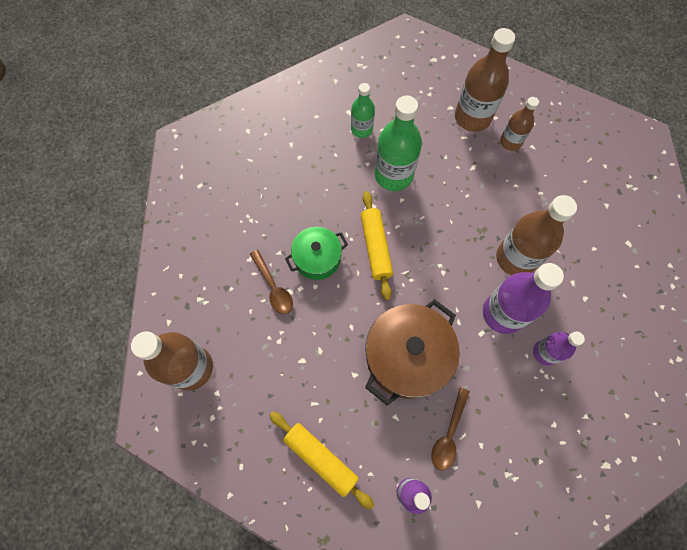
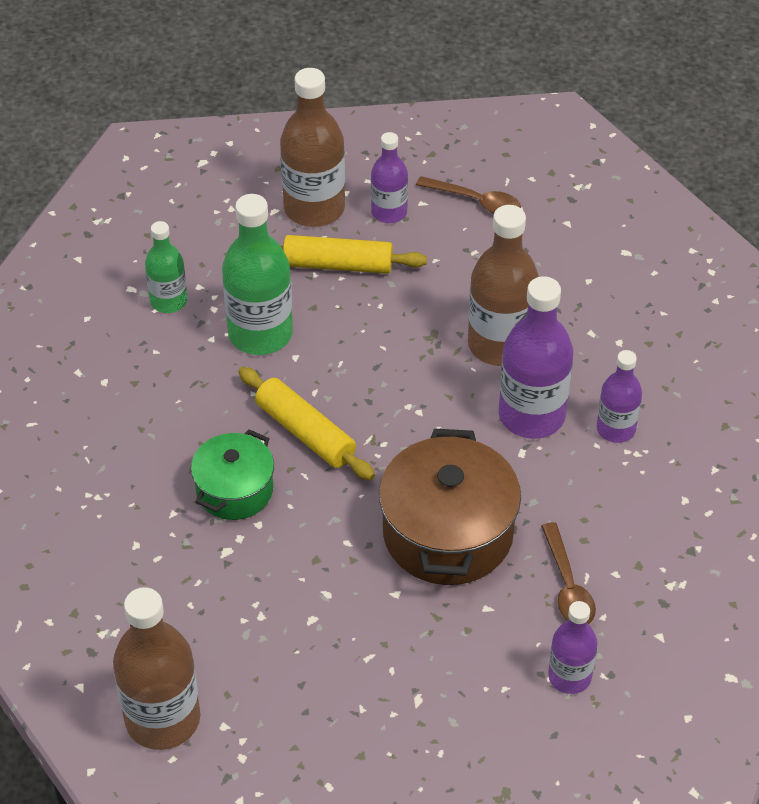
camera: 35 degrees left, 20 degrees down
(273, 287) = (200, 558): brown spoon -> brown spoon (476, 201)
(320, 458) = (427, 711): yellow rolling pin -> yellow rolling pin (338, 265)
(510, 142) = (389, 212): brown bottle -> purple bottle

